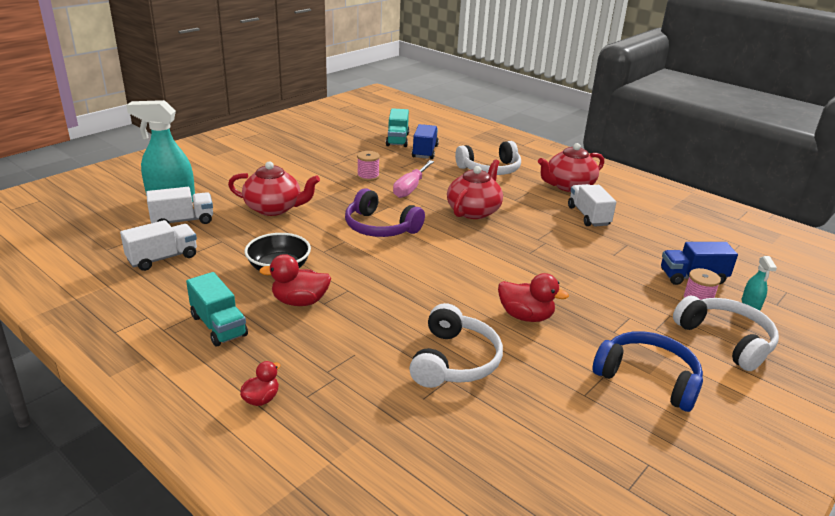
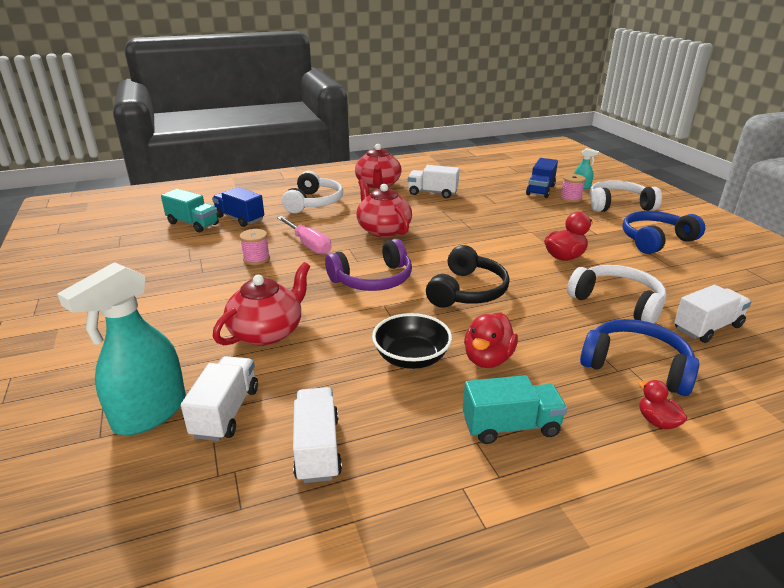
camera: 60 degrees left, 0 degrees up
(340, 381) = (636, 366): none -> blue headphones
(400, 273) = (467, 291): none -> black headphones
(451, 428) = (707, 328): none -> white truck

